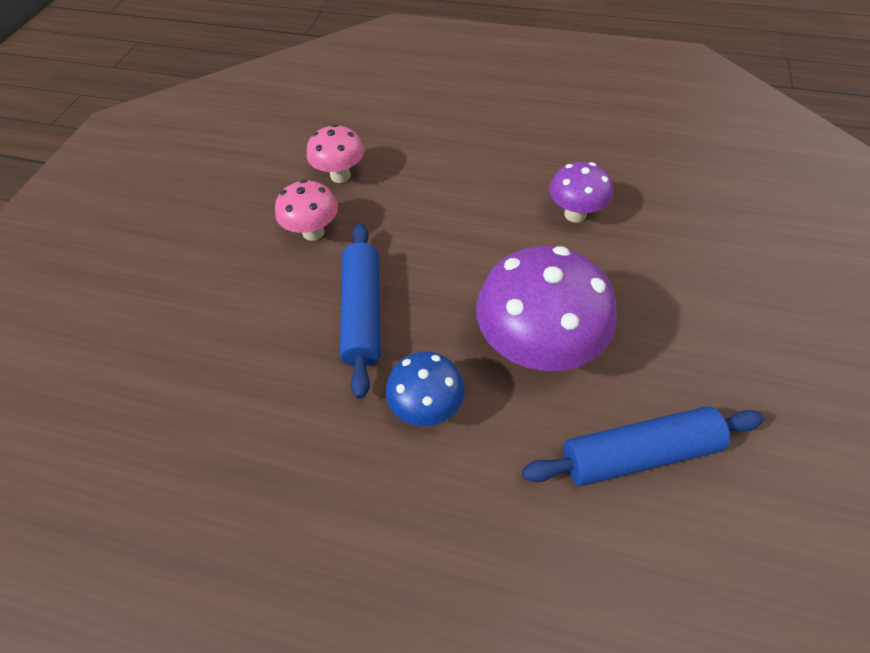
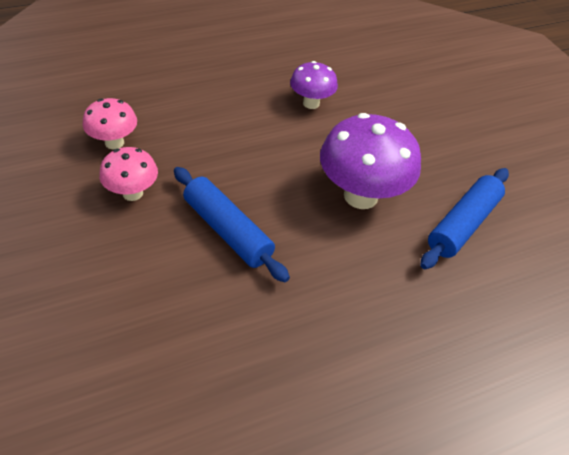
camera: 45 degrees left, 5 degrees down
(427, 407) = (327, 266): blue mushroom -> none

